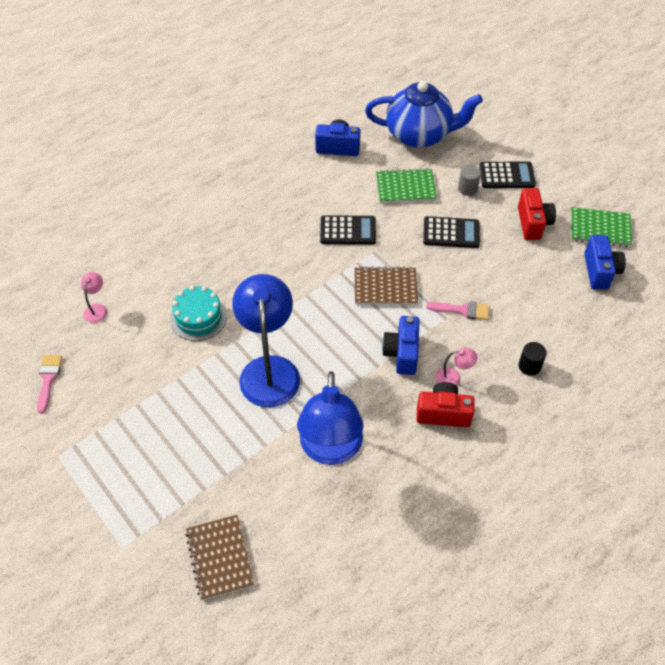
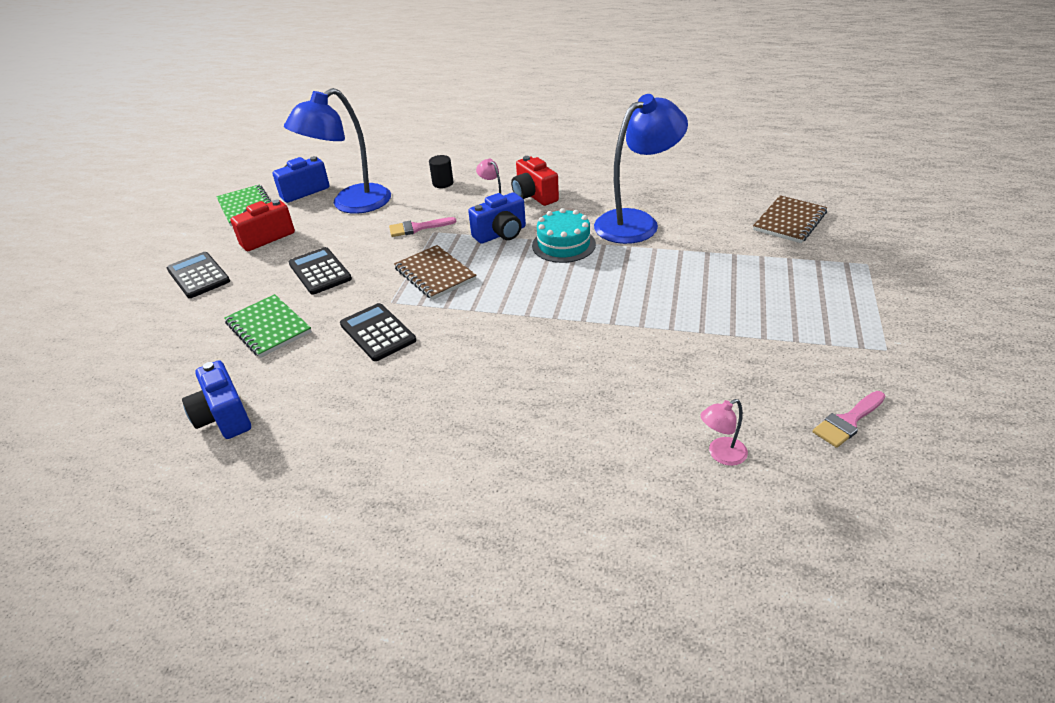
camera: 125 degrees left, 15 degrees down
(198, 317) = (618, 364): turquoise cake -> turquoise cake (563, 245)
(269, 369) = (612, 286): blue lamp -> blue lamp (351, 204)
(419, 135) = (154, 361): blue teapot -> none
(463, 310) = (417, 228): pink brush -> pink brush turned 75 degrees counterclockwise
(467, 189) = (239, 289): grey cylinder -> none

